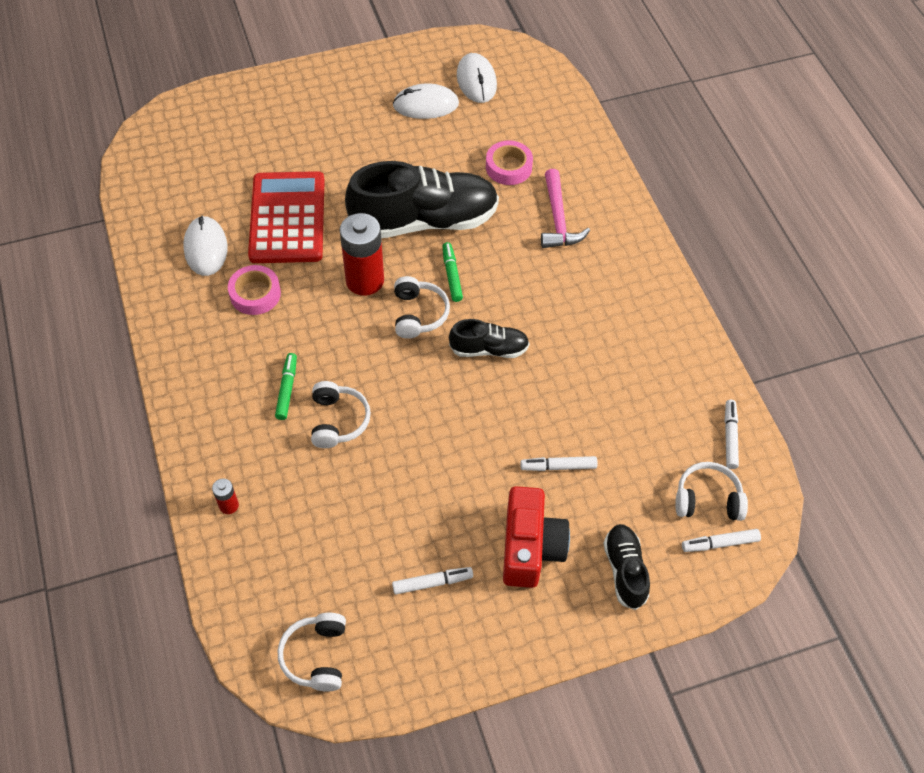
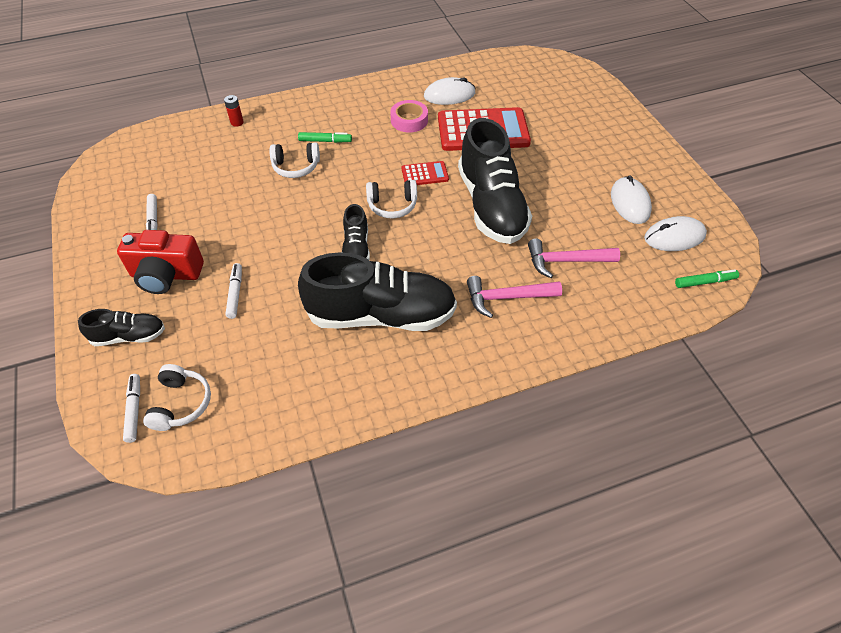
camera: 90 degrees right, 5 degrees down
(316, 656) = (118, 167): white headphones -> none
(365, 280) = (425, 174): red battery -> red calculator
(452, 275) = (433, 224): green marker -> green marker (705, 282)
(508, 167) = (566, 261): pink tape -> pink hammer
(584, 325) = (381, 315): none -> black shoe
(730, 437) = (244, 429): white marker -> none

